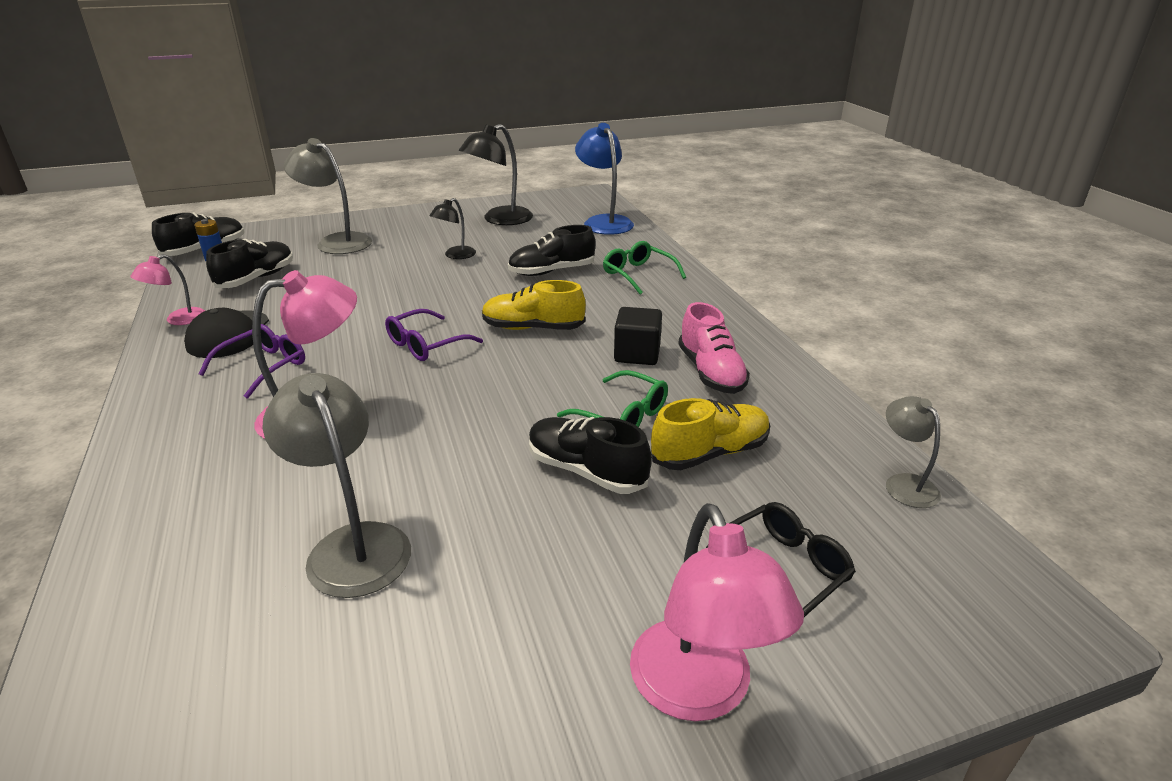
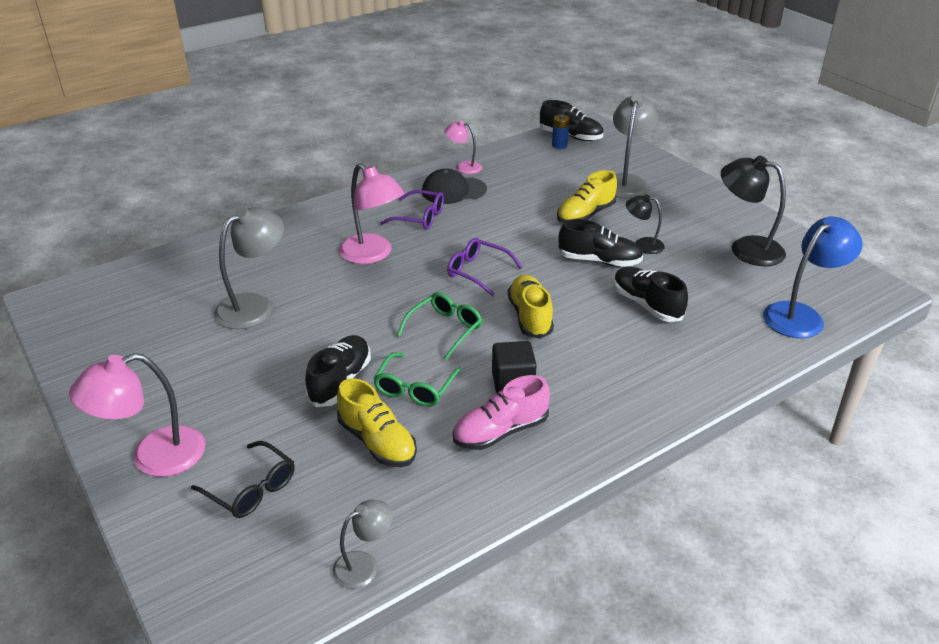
camera: 75 degrees right, 5 degrees up
(256, 279) = (538, 172): black shoe -> black shoe (599, 261)
(375, 270) = (585, 215): none -> yellow shoe
(638, 274) = (678, 360): green glasses -> green glasses (445, 329)

